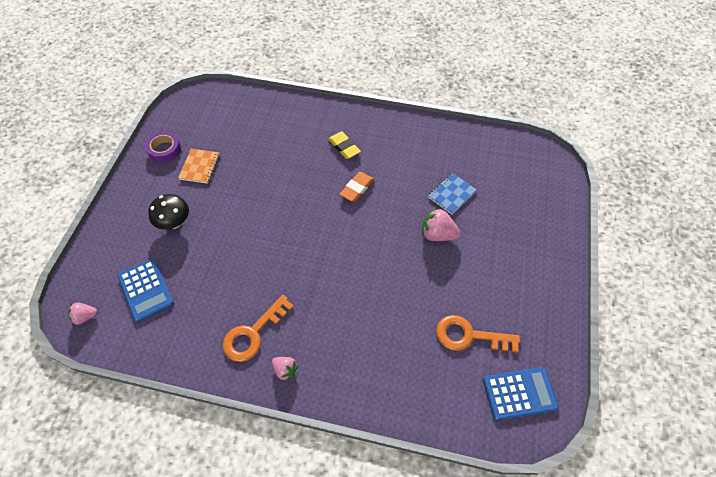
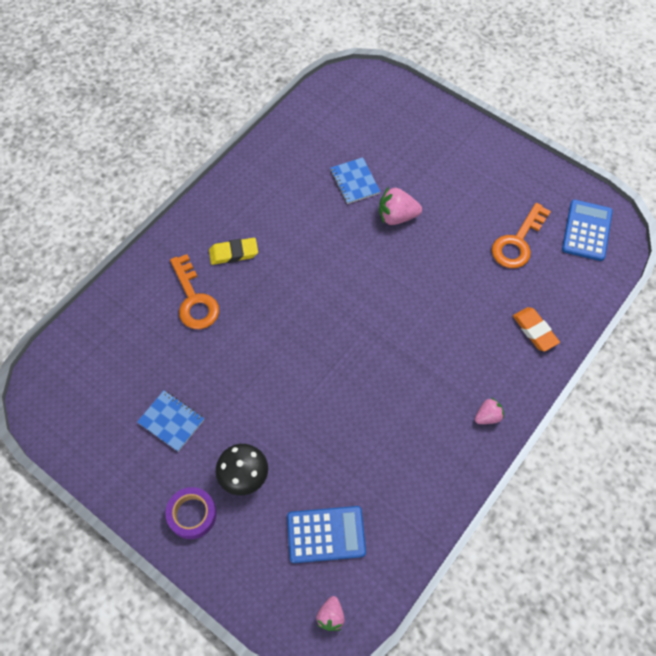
camera: 65 degrees left, 5 degrees up
(164, 150) = (116, 457): purple tape -> purple tape (192, 514)
(200, 167) = (171, 421): orange notebook -> blue notebook
(253, 333) = (433, 433): orange key -> orange key (194, 299)
(357, 188) = (300, 264): orange eraser -> orange eraser (534, 331)
(437, 234) = (397, 216): pink strawberry -> pink strawberry turned 45 degrees clockwise

